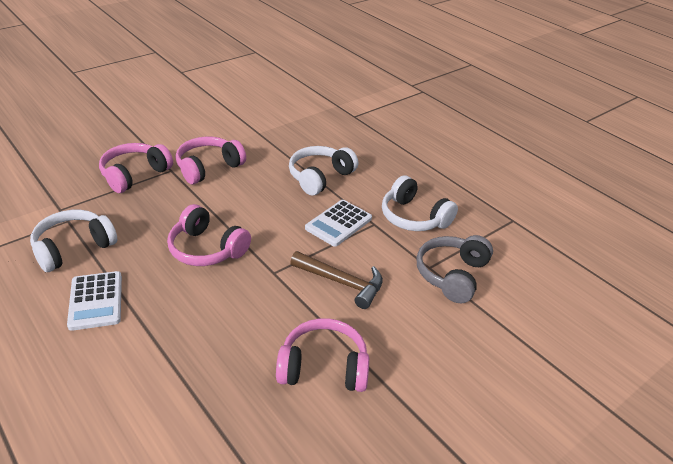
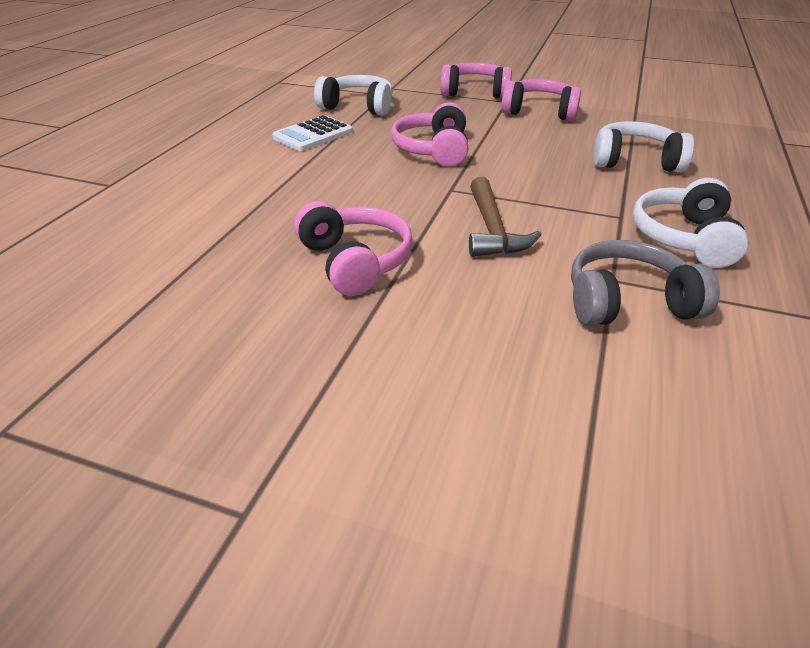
camera: 60 degrees right, 0 degrees up
(338, 223) = (581, 196): white calculator -> none

